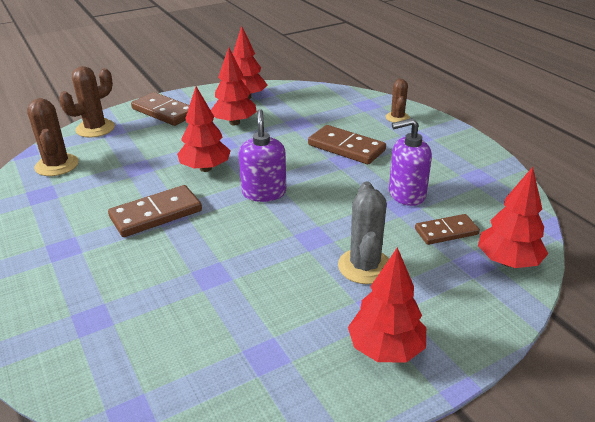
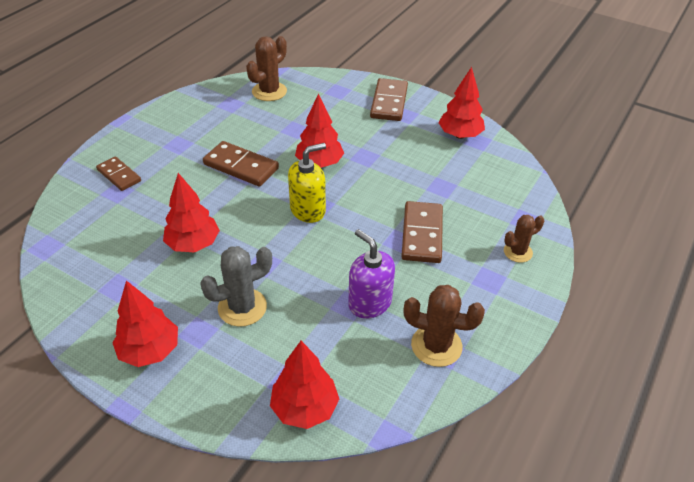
camera: 60 degrees right, 10 degrees up
(95, 128) = (332, 82): brown cactus -> brown cactus (436, 346)
(234, 122) = (406, 148): red tree -> red tree (193, 244)
(264, 192) = (308, 210): purple soap dispenser -> yellow soap dispenser
(446, 232) = (325, 349): brown domino -> brown domino (119, 175)

